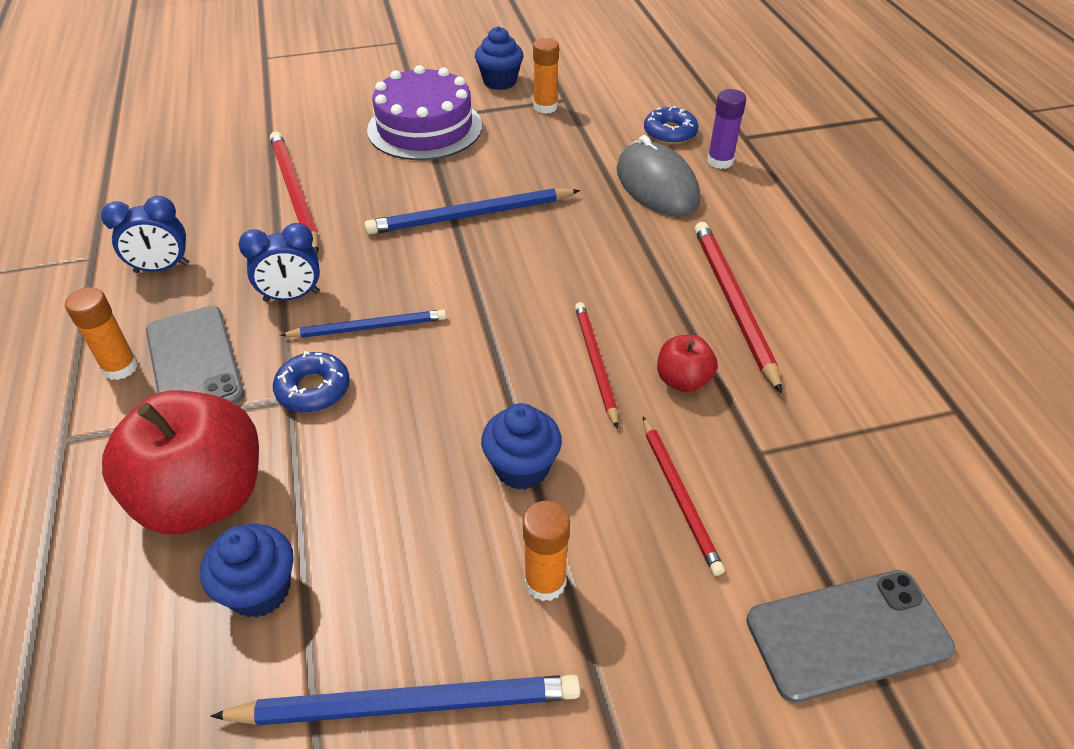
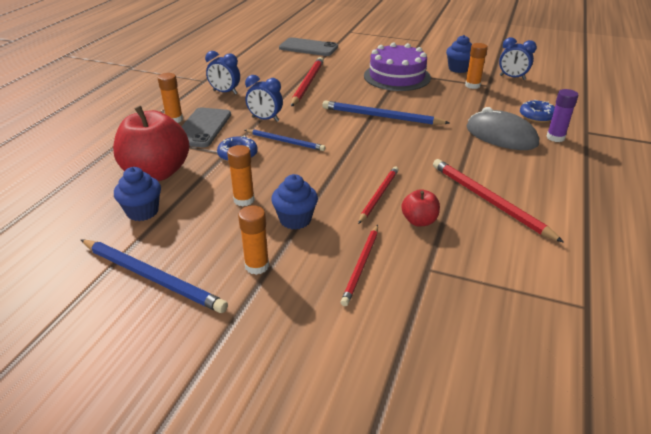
camera: 35 degrees right, 10 degrees down
(410, 473) = (244, 200): none -> orange glue stick
(584, 74) = (512, 77): none -> blue clock
(656, 185) = (501, 136): grey mouse -> grey mouse turned 60 degrees counterclockwise
(733, 303) = (488, 201): red pencil -> red pencil turned 60 degrees counterclockwise
(847, 634) = (387, 367): grey phone -> grey phone (308, 47)

